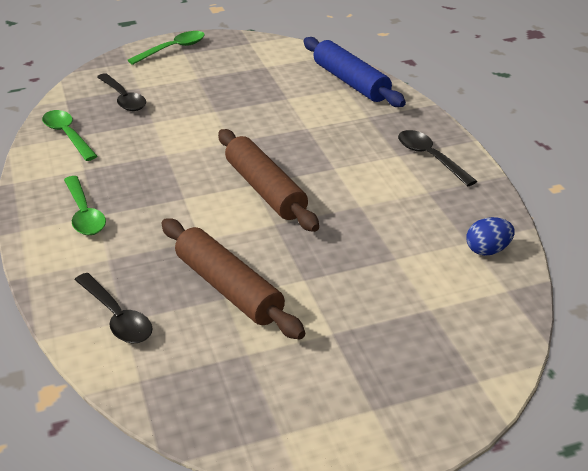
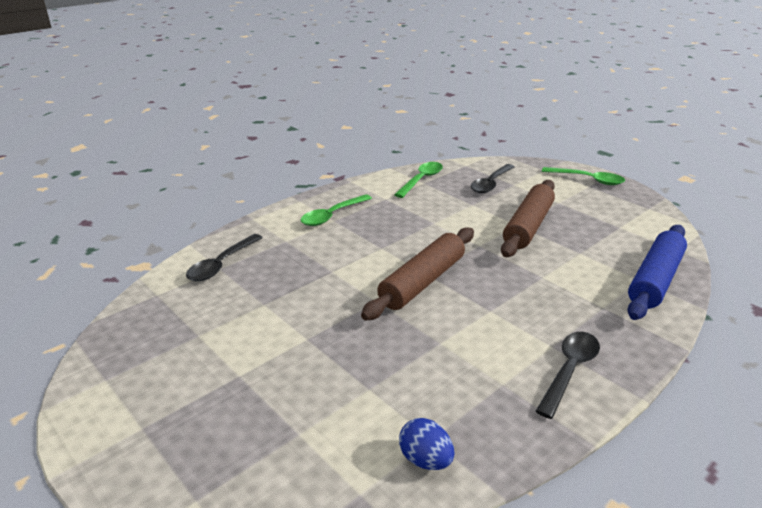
camera: 65 degrees right, 5 degrees down
(228, 288) = (275, 302): brown rolling pin -> brown rolling pin (528, 226)

